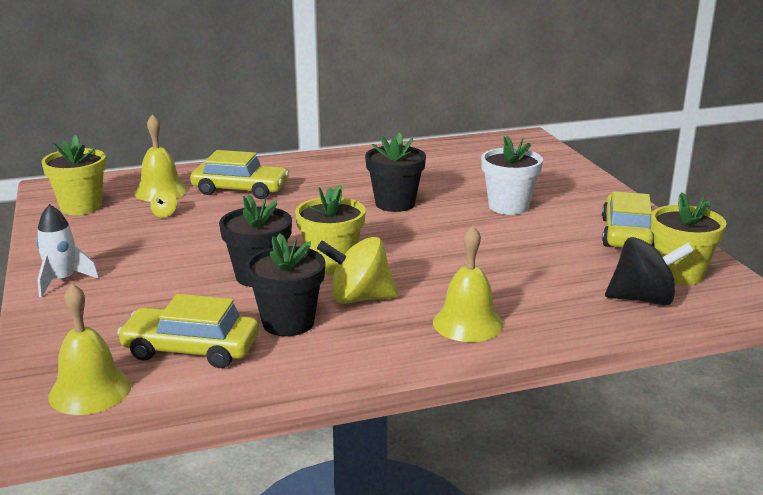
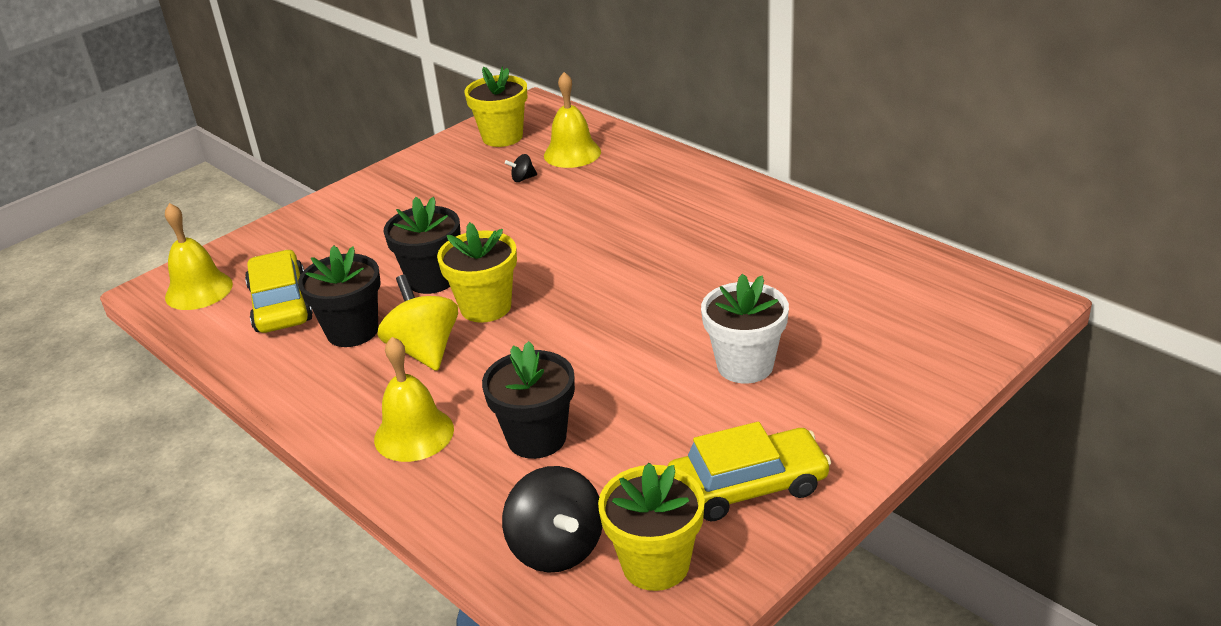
camera: 65 degrees right, 10 degrees up
(62, 281) = (359, 197): white rocket -> none
(165, 214) = (522, 179): yellow spinning top -> black spinning top
(240, 189) = (617, 188): yellow car -> none
(395, 204) = (672, 286): black flower pot -> black flower pot (536, 438)

